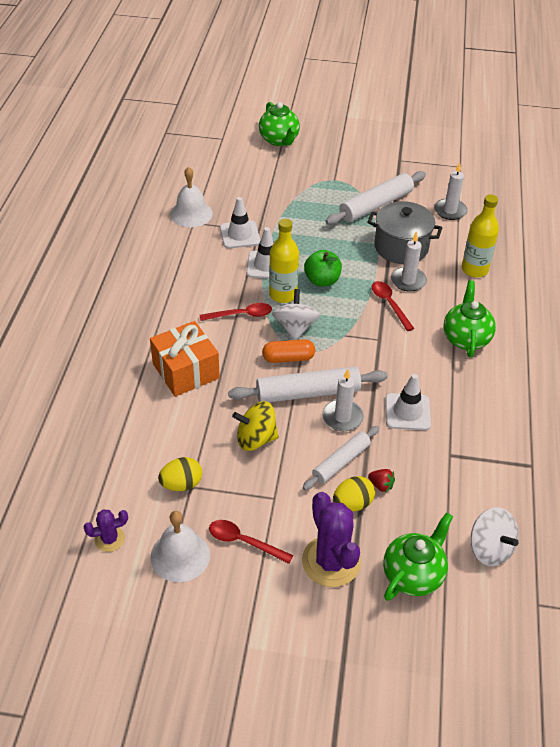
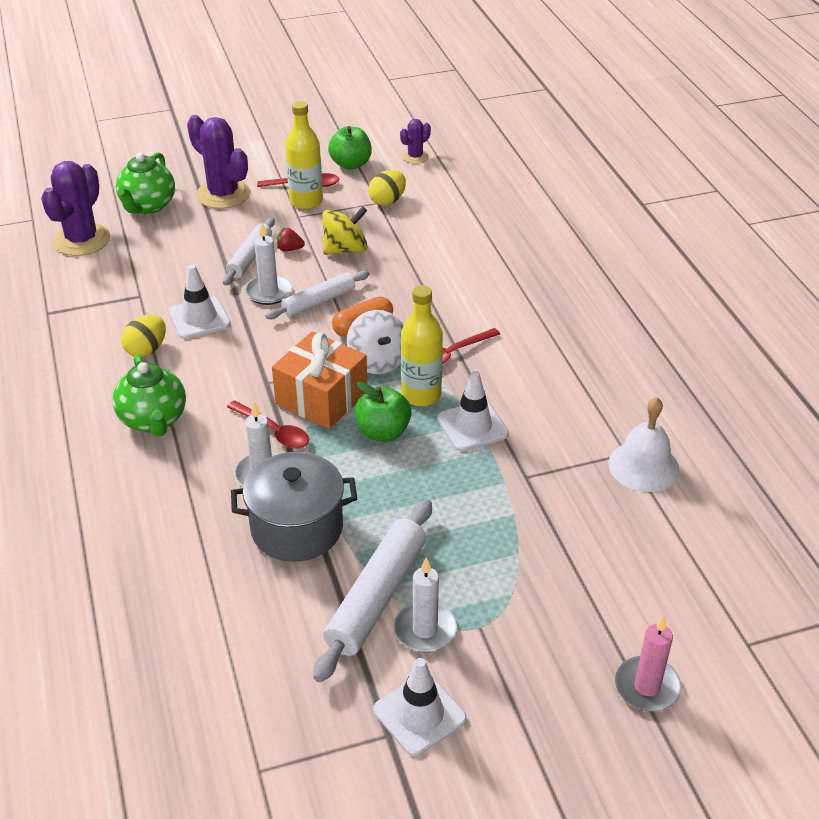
camera: 155 degrees right, 5 degrees down
(180, 555) = (351, 164): white bell -> green apple
(186, 371) = (463, 280): orange gift -> orange gift (321, 398)
(240, 235) = (545, 458): white traffic cone -> white traffic cone (419, 714)
(279, 140) = (647, 687): green teapot -> pink candle
(308, 393) = (318, 302): white rolling pin -> white rolling pin, size x0.64
(352, 504) = (223, 233): yellow egg -> yellow egg (146, 350)
(381, 485) = (202, 252): red strawberry -> red strawberry (289, 249)
(450, 211) = (242, 637): white candle -> white candle (425, 630)
(474, 269) = (167, 530): yellow bottle -> yellow bottle (306, 201)
(490, 549) = (82, 240): white spinning top -> purple cactus

